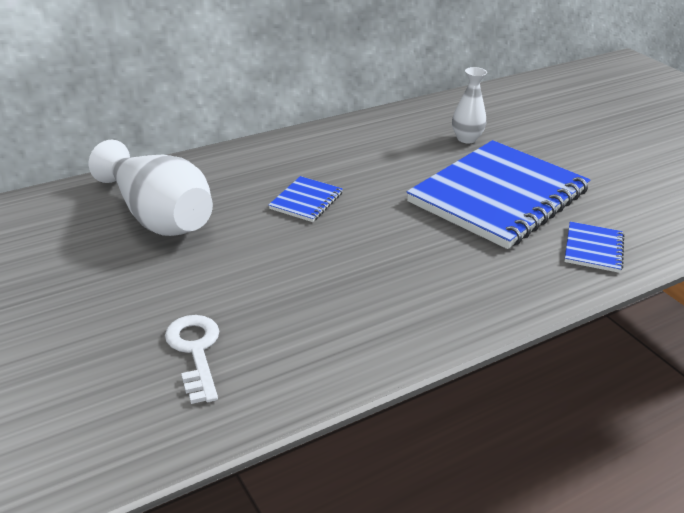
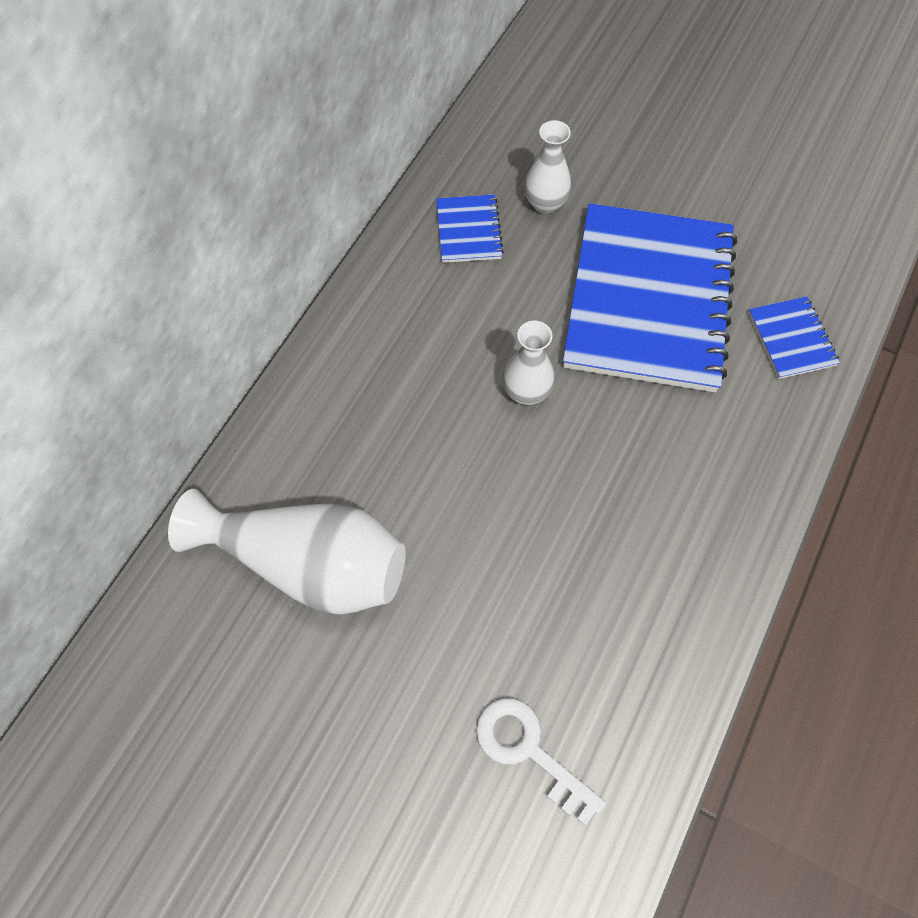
camera: 30 degrees left, 30 degrees up
(306, 201) = (453, 432): blue notebook -> blue notebook (468, 230)
(371, 203) = (526, 392): none -> white vase

